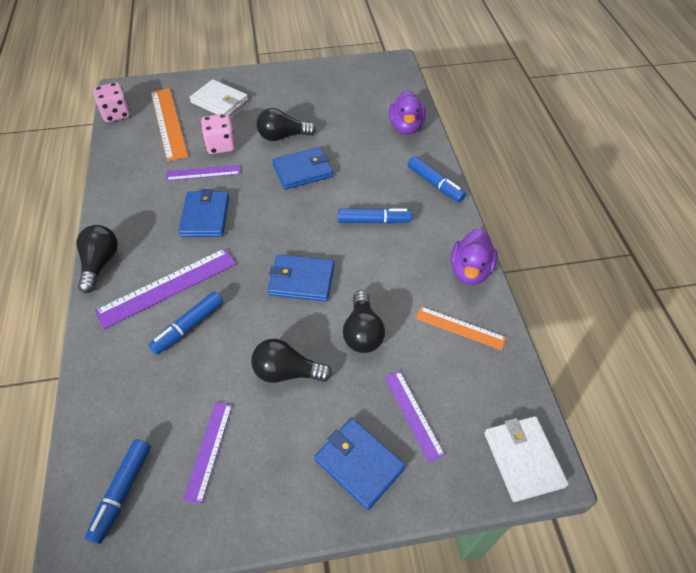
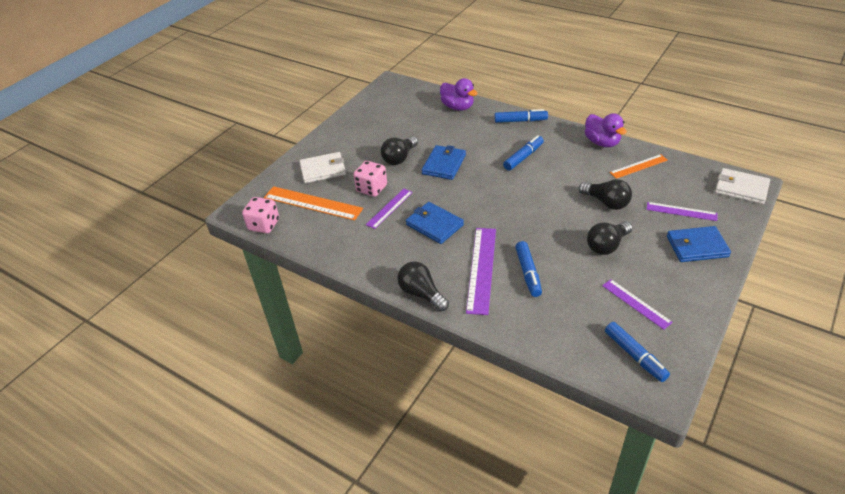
camera: 45 degrees left, 10 degrees down
(301, 280) = (540, 208): blue wallet -> none

